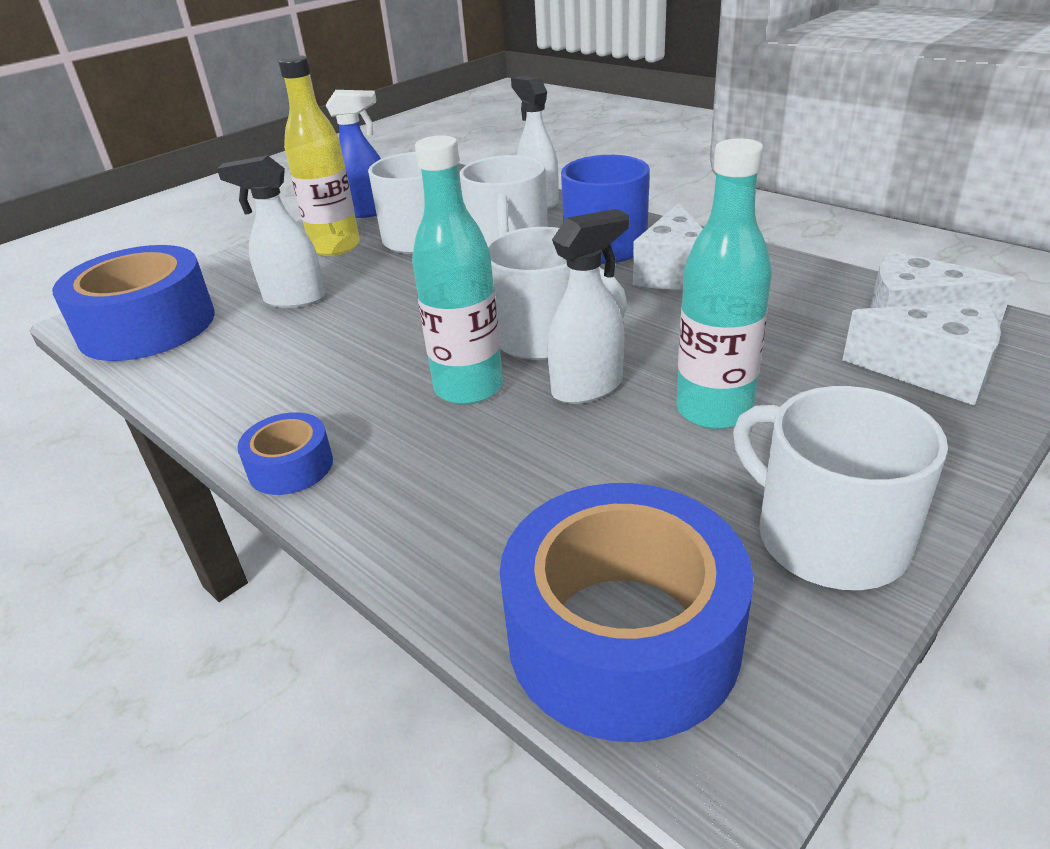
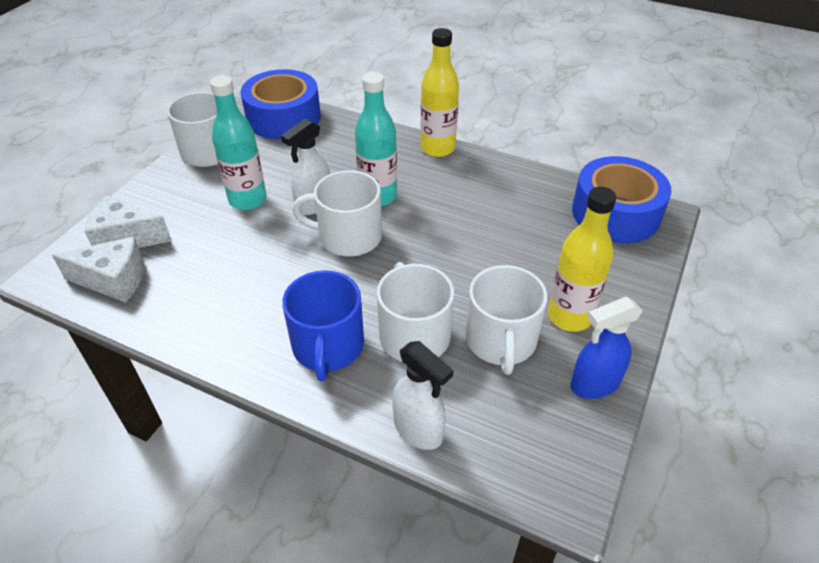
camera: 160 degrees right, 10 degrees up
(290, 466) = (437, 148): blue tape -> yellow bottle
(294, 299) = (541, 249): white spray bottle -> none
(673, 272) = (268, 314): white cheese -> none

